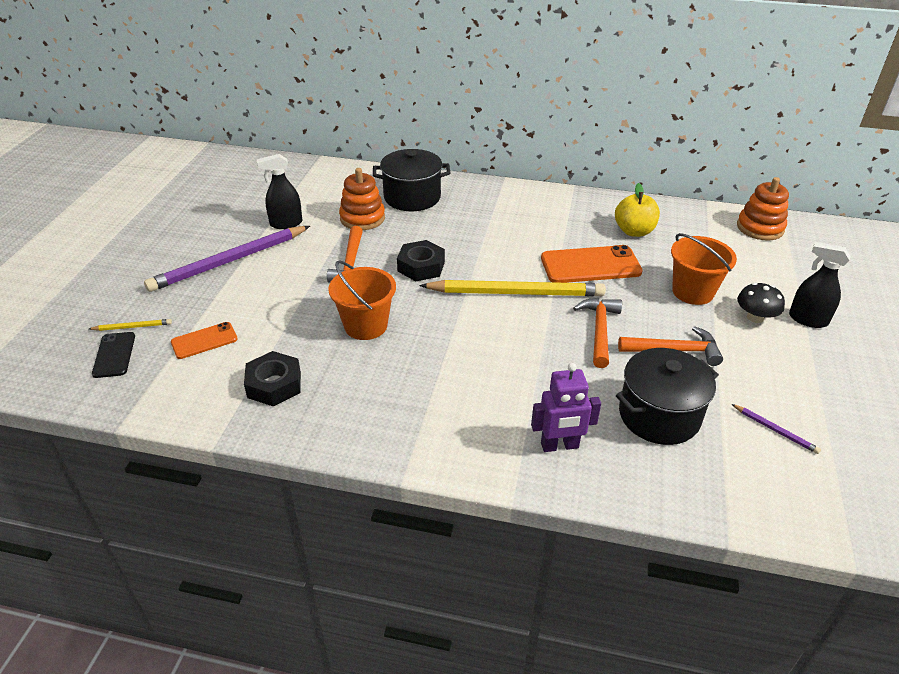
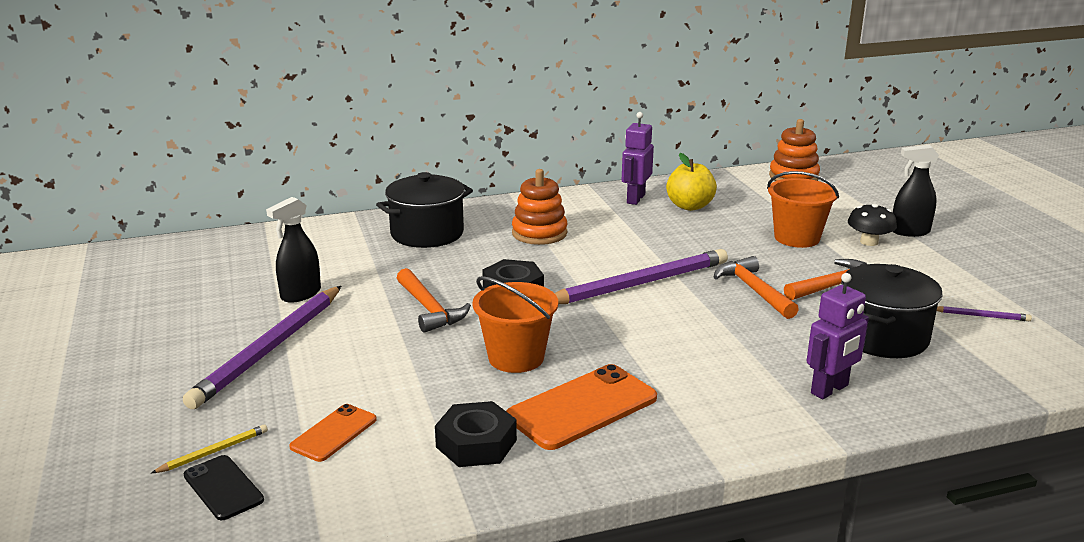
camera: 30 degrees left, 15 degrees down
(362, 218) = (391, 266): orange stacking toy -> orange stacking toy (539, 233)
(515, 293) = (639, 284): yellow pencil -> purple pencil
(590, 265) = (682, 242): orange phone -> orange phone (582, 407)
(596, 211) = (635, 199): none -> purple robot

